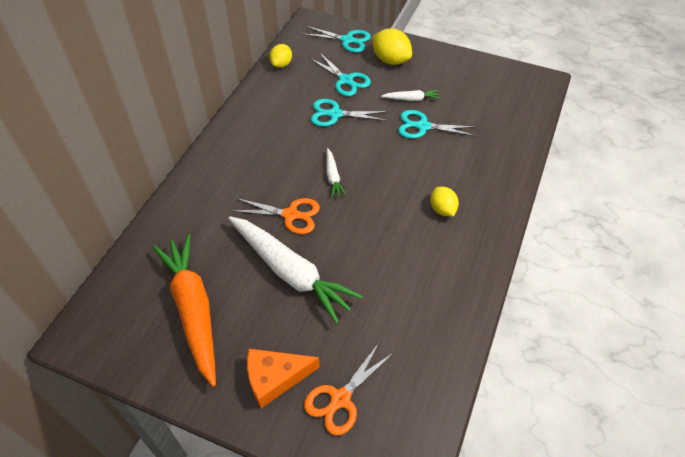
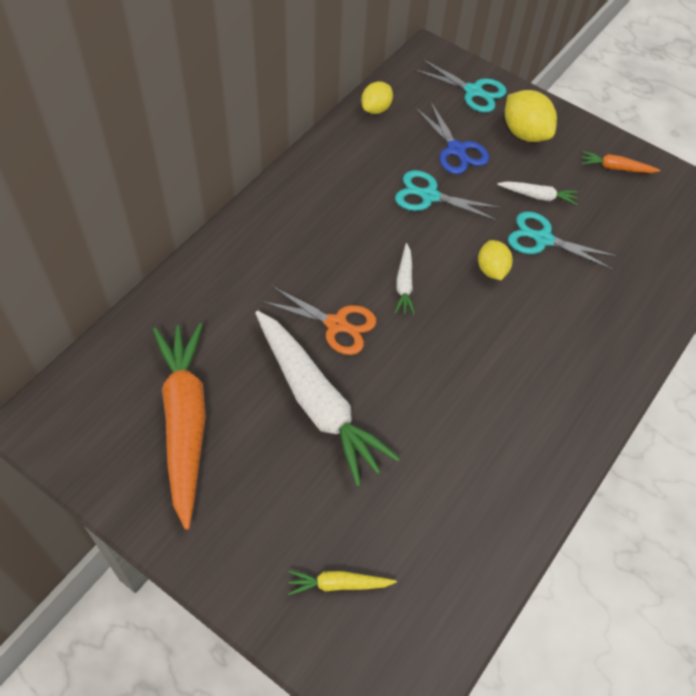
camera: 10 degrees right, 5 degrees up
(275, 378) = (264, 536): orange cheese -> none
(340, 399) = (338, 584): orange scissors -> yellow carrot
(345, 80) = (456, 150): turquoise scissors -> blue scissors
(442, 209) = (537, 363): yellow lemon -> yellow lemon (492, 270)
(459, 70) = (616, 168): none -> orange carrot

